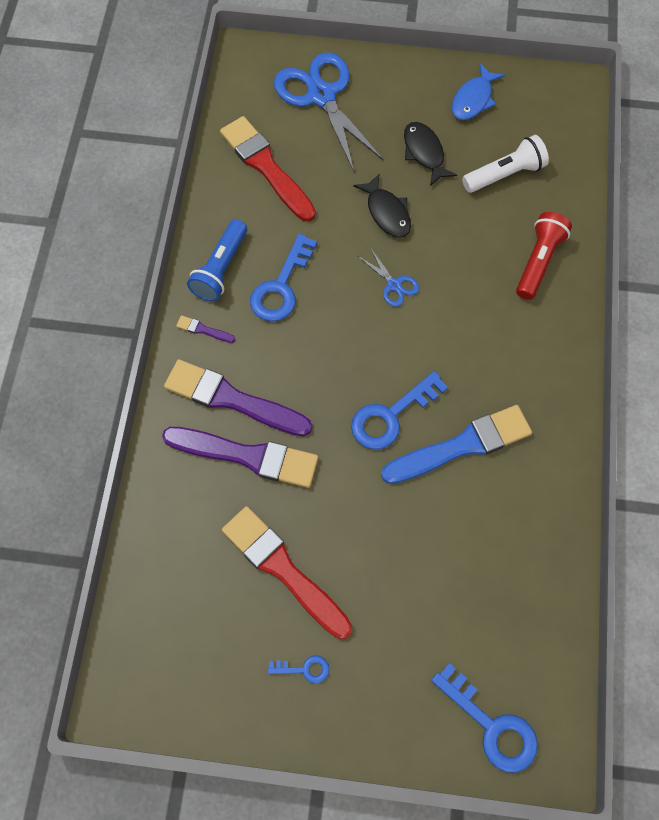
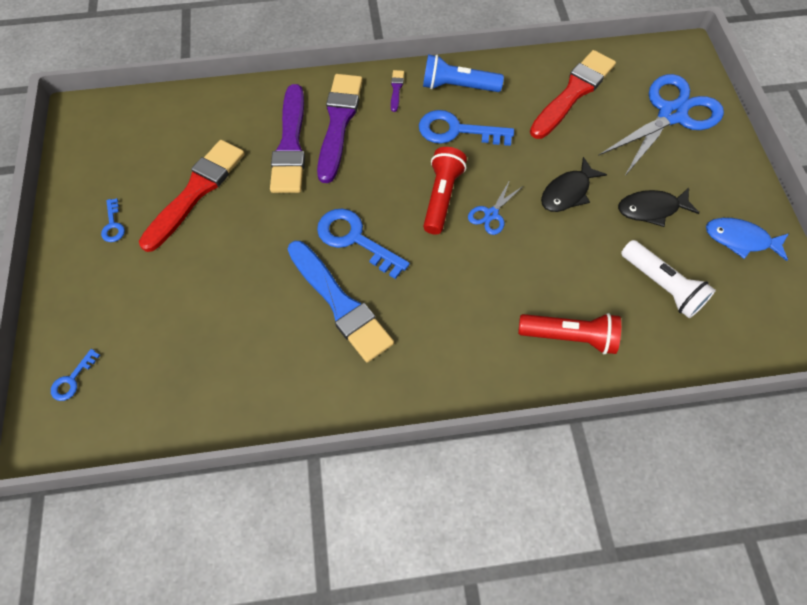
camera: 75 degrees right, 5 degrees down
(361, 323) = (442, 197): none -> red flashlight
(424, 152) = (651, 209): black fish -> black fish turned 150 degrees counterclockwise
(492, 726) = (72, 380): blue key -> blue key, size x0.51

